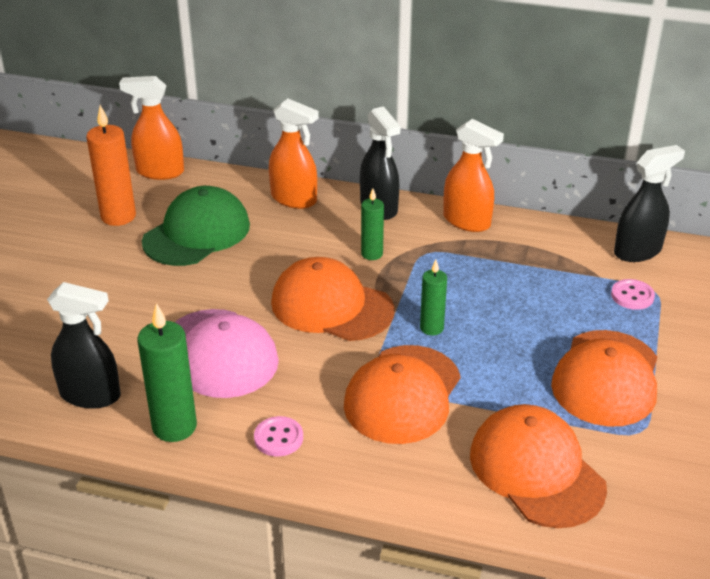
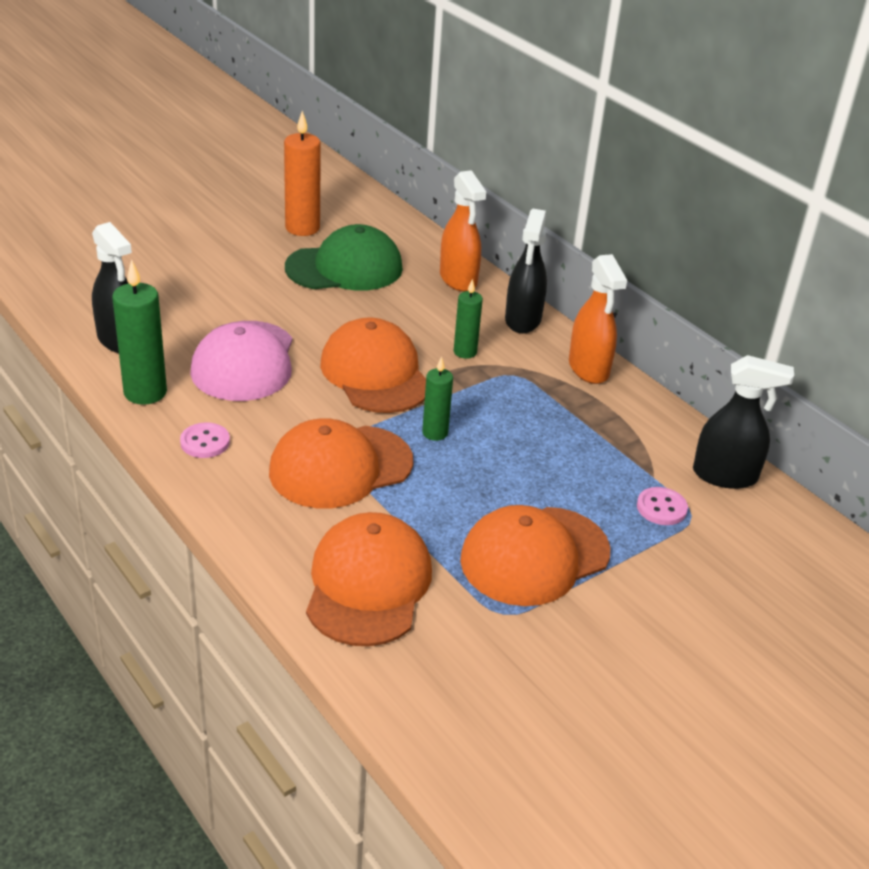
camera: 35 degrees right, 0 degrees up
(160, 172) = (378, 210): orange spray bottle -> none

